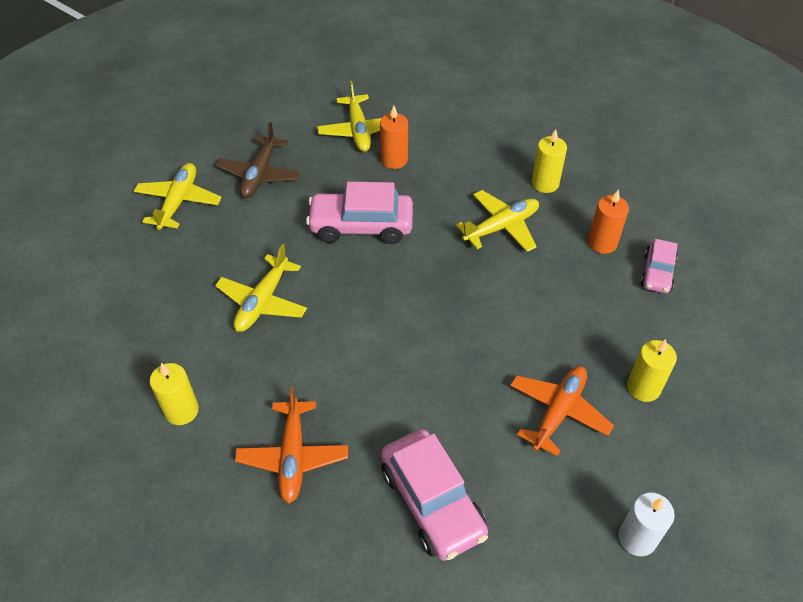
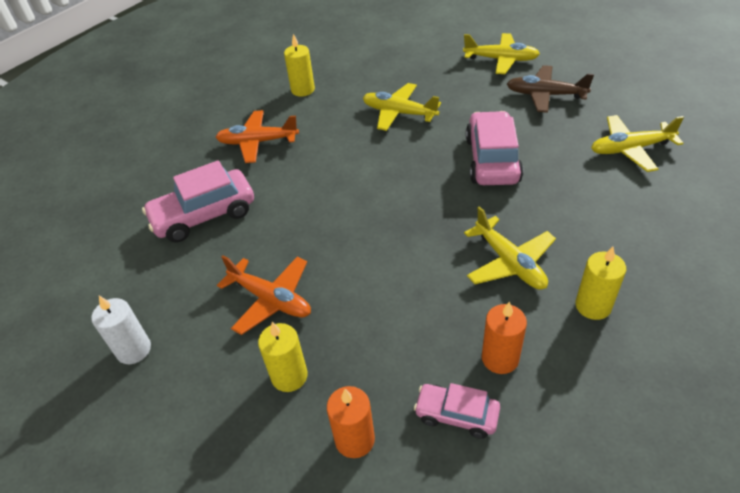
camera: 95 degrees right, 5 degrees down
(394, 160) = (593, 177): orange candle -> orange candle (355, 439)

